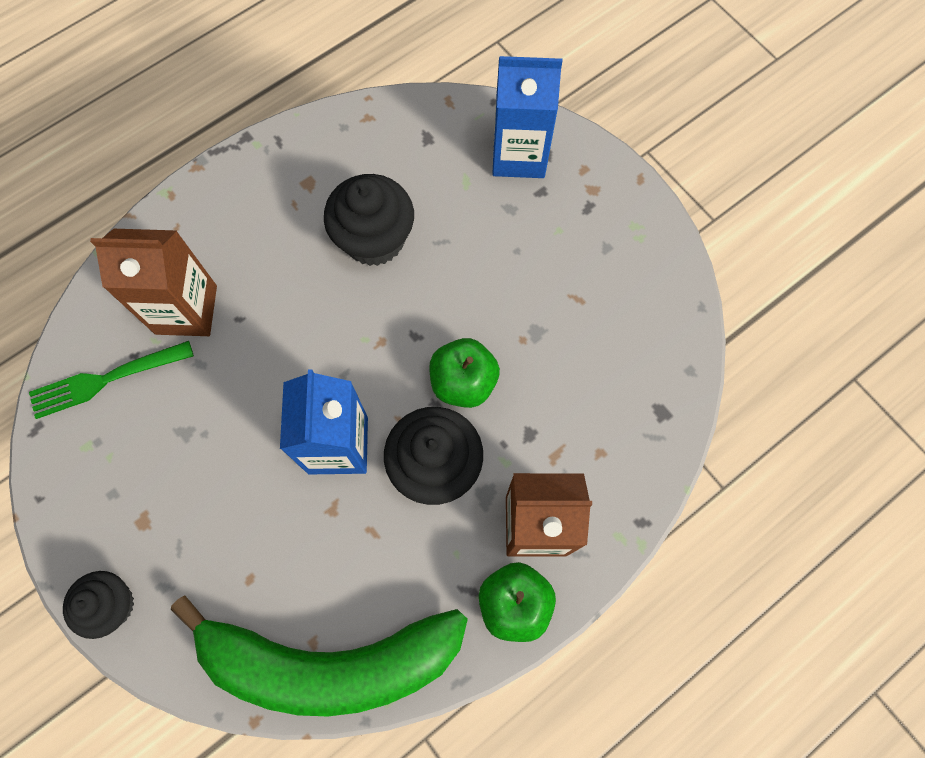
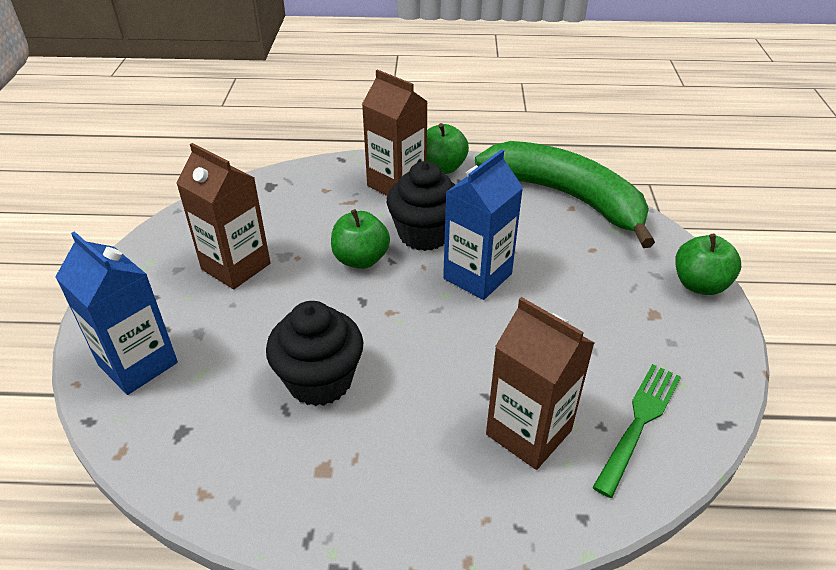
camera: 140 degrees left, 30 degrees down
(106, 380) = (639, 422): green fork -> green fork turned 75 degrees counterclockwise
(112, 605) = (699, 284): black cupcake -> green apple
(562, 287) = (236, 266): none -> brown carton

